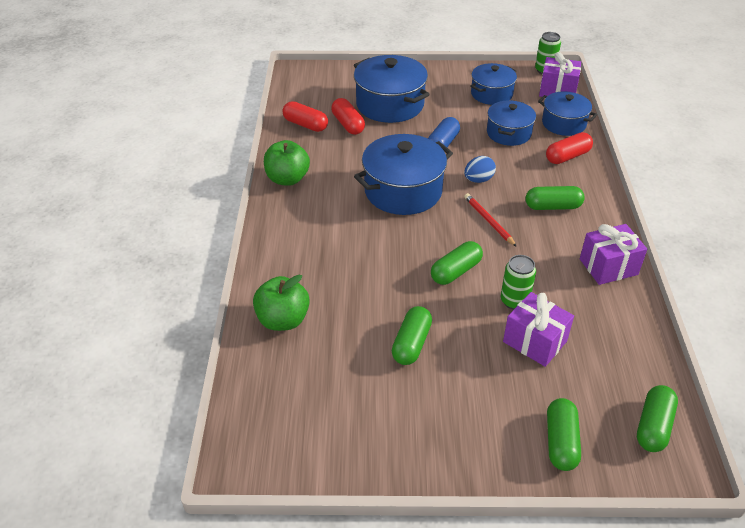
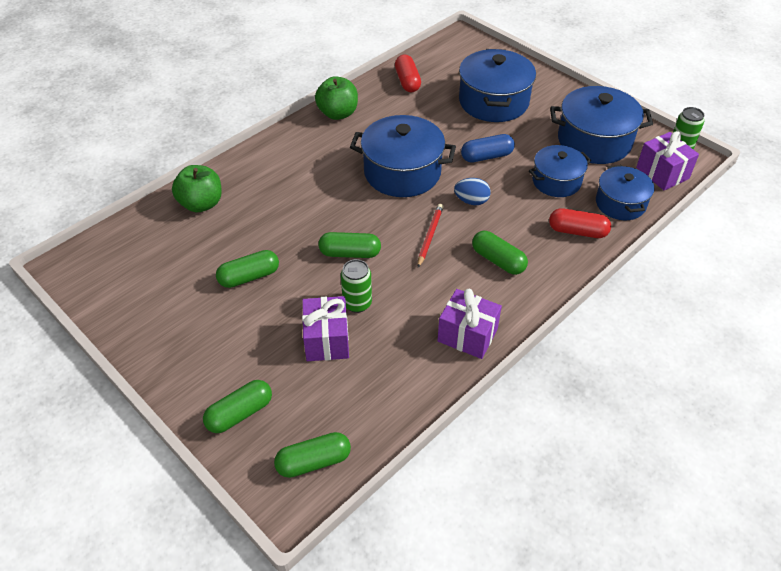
camera: 45 degrees right, 5 degrees up
(348, 124) = (438, 99): red capsule -> none
(491, 94) = (594, 141): blue pot -> blue pot, size x1.59

